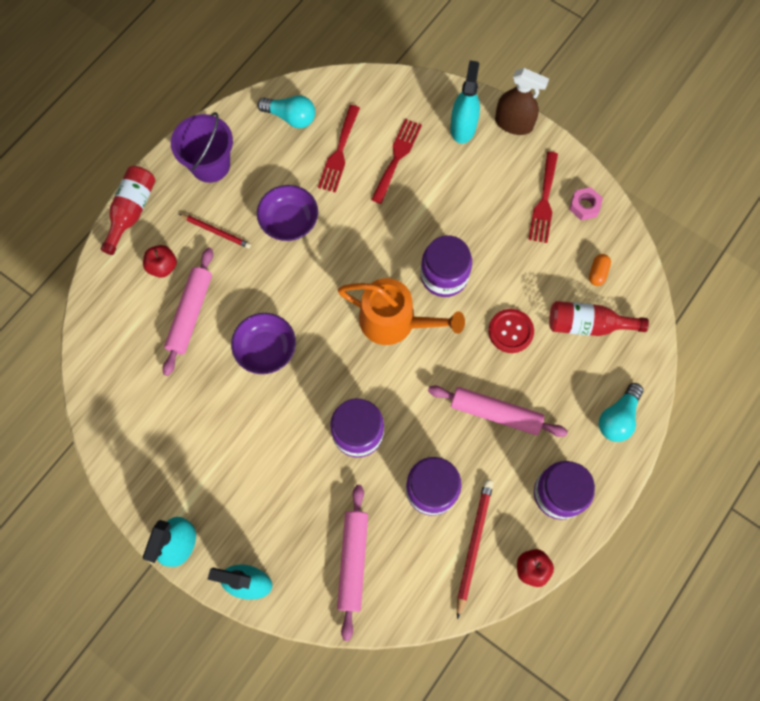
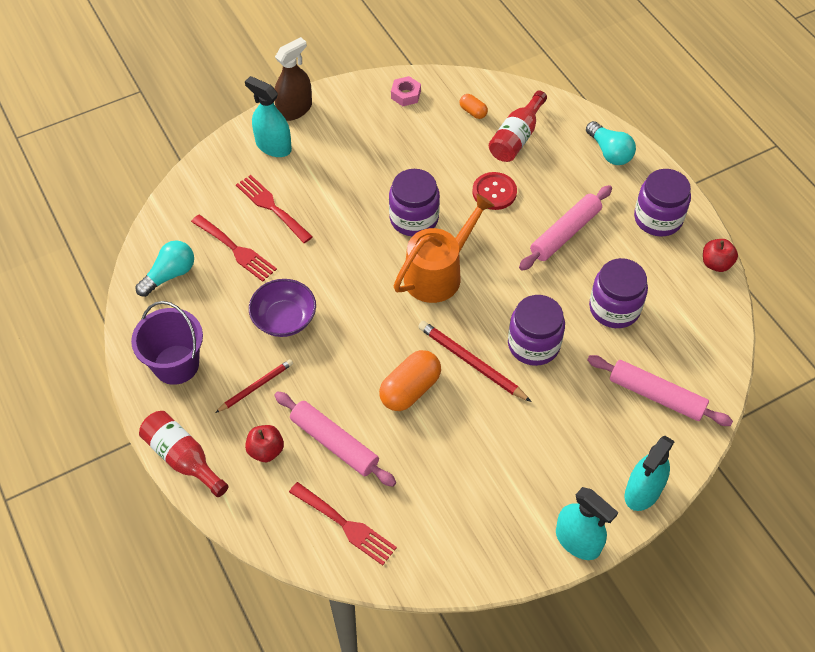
camera: 65 degrees left, 15 degrees down
(266, 349) = (410, 389): purple bowl -> orange capsule
(473, 545) = (679, 297): red pencil -> red pencil (472, 362)
(544, 201) = (384, 120): red fork -> red fork (346, 525)

